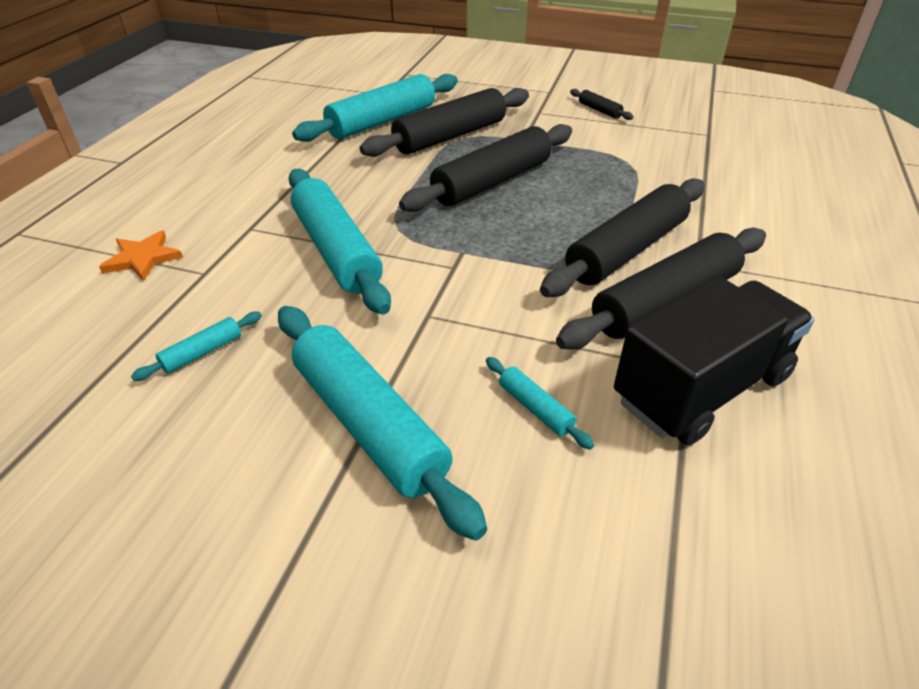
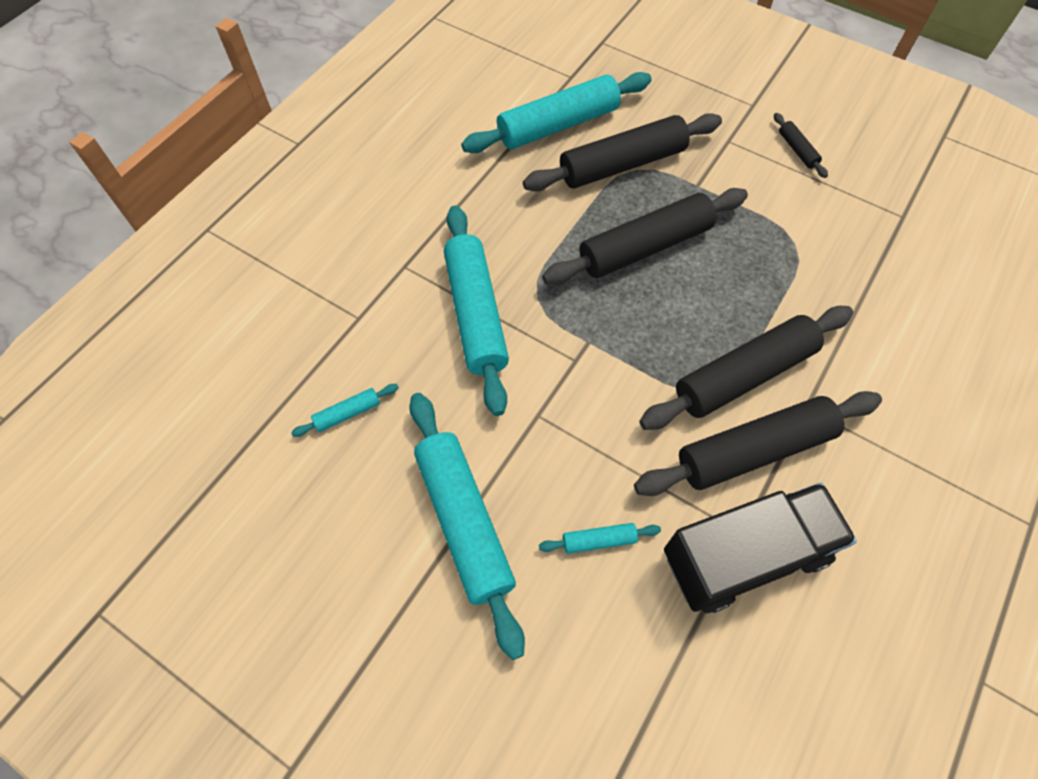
camera: 15 degrees right, 20 degrees up
(142, 258) = (309, 287): orange star -> none
(535, 408) = (599, 540): turquoise rolling pin -> turquoise rolling pin turned 75 degrees counterclockwise

